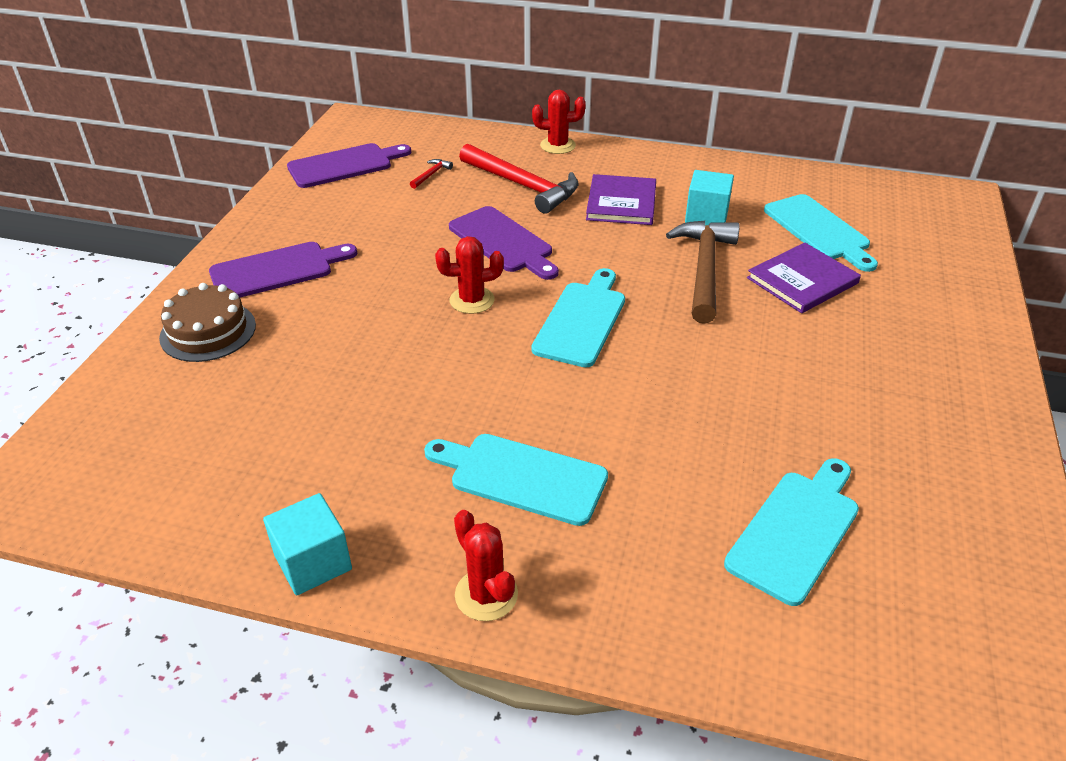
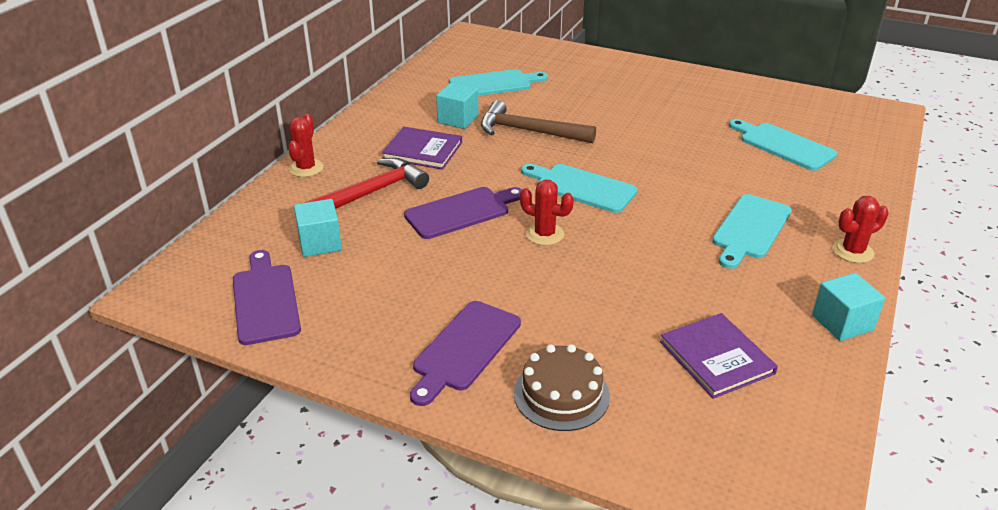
camera: 80 degrees left, 5 degrees down
(277, 270) = (465, 349): purple cutting board -> purple cutting board turned 135 degrees counterclockwise
(431, 174) = (320, 243): red hammer -> turquoise cube
(472, 300) = (544, 234): red cactus -> red cactus turned 60 degrees counterclockwise
(802, 280) = (552, 101): purple book -> purple book (716, 357)

